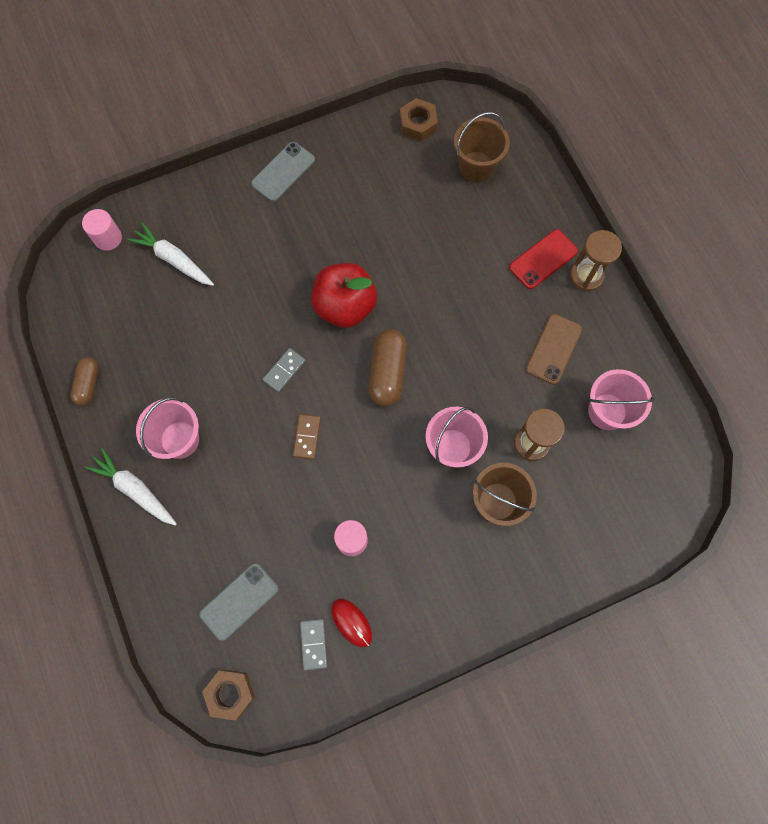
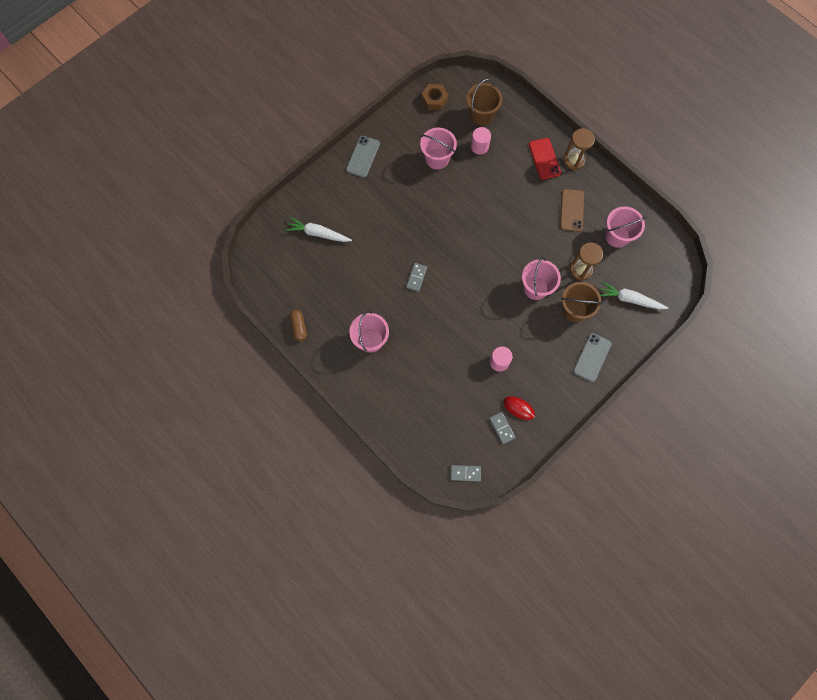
camera: 20 degrees left, 0 degrees up
(108, 238) = (270, 234): pink cylinder -> pink cylinder (479, 146)
(135, 490) = (356, 379): white carrot -> white carrot (629, 299)
(230, 693) = (465, 473): brown nut -> grey domino
(239, 601) = (448, 420): grey phone -> grey phone (592, 357)
(307, 437) = (447, 312): brown domino -> none
(345, 306) = (437, 226): red apple -> none
(386, 209) = (437, 159): none -> pink bucket
(387, 372) = (479, 257): brown capsule -> none
(543, 259) = (544, 159): red phone -> red phone turned 45 degrees counterclockwise

